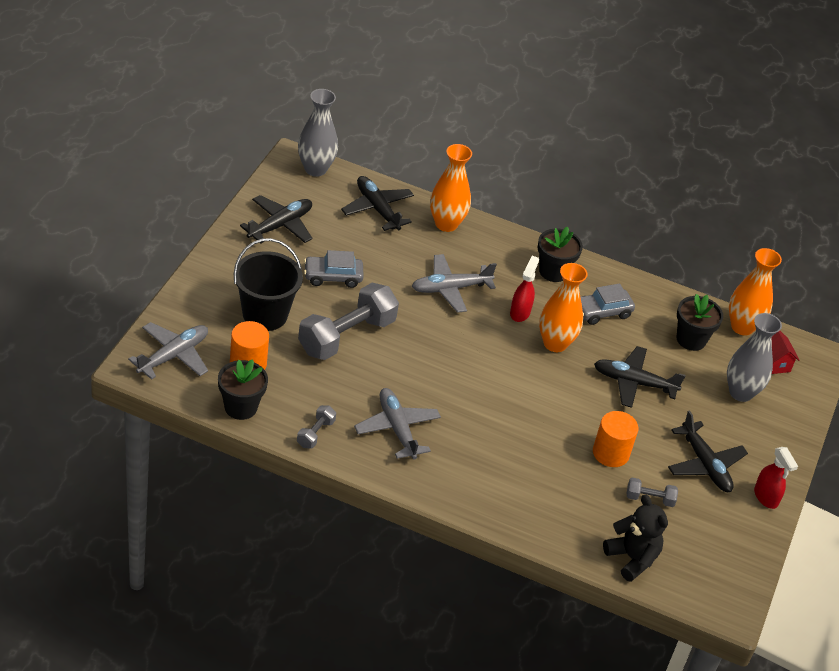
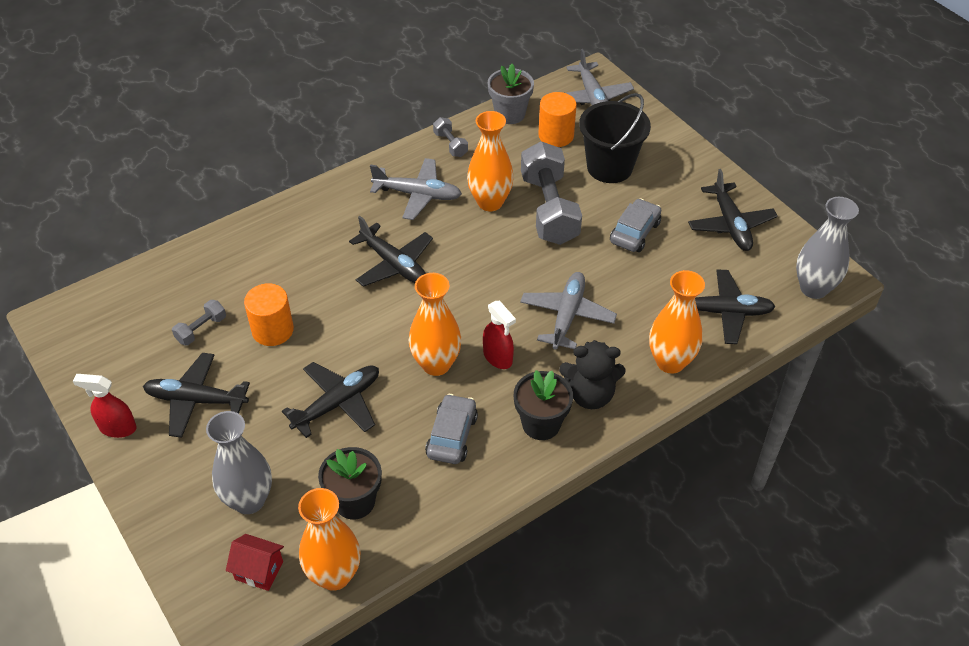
camera: 130 degrees right, 5 degrees up
(241, 407) = (510, 114): black flower pot -> grey flower pot
(368, 376) = (490, 202): none -> orange vase
(486, 409) = (394, 264): none -> black plane
(632, 558) = (159, 279): black teddy bear -> black teddy bear (590, 395)

